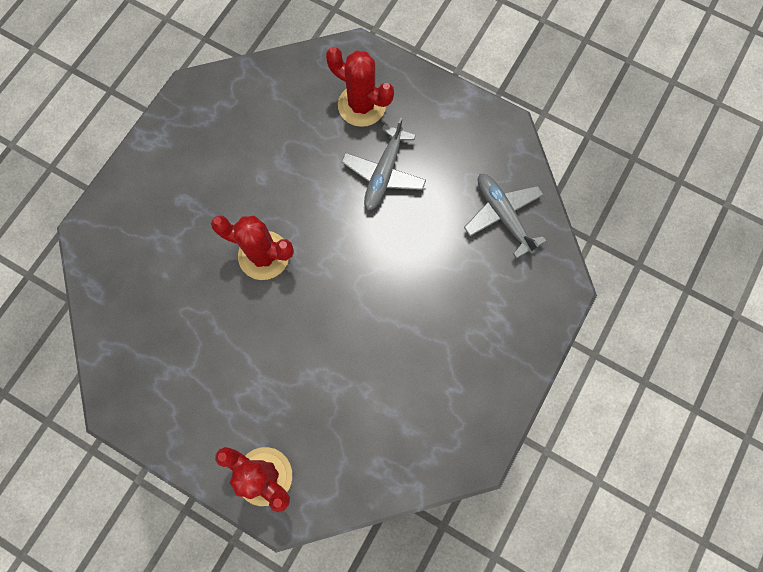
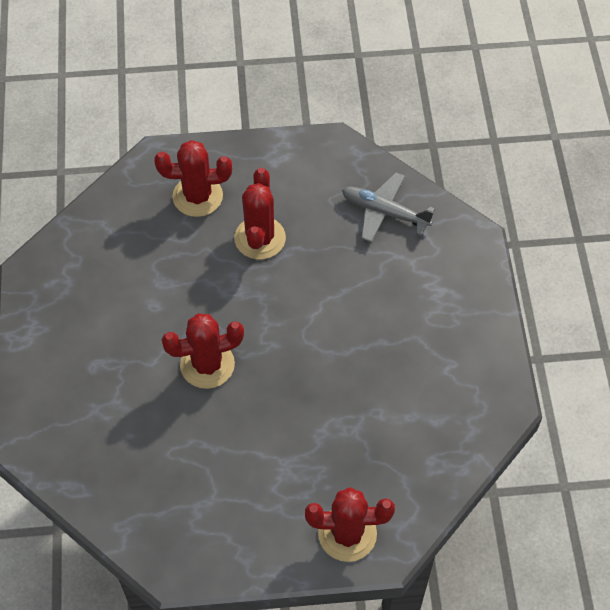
camera: 35 degrees left, 15 degrees down
(384, 173) = (260, 238): grey plane -> red cactus

